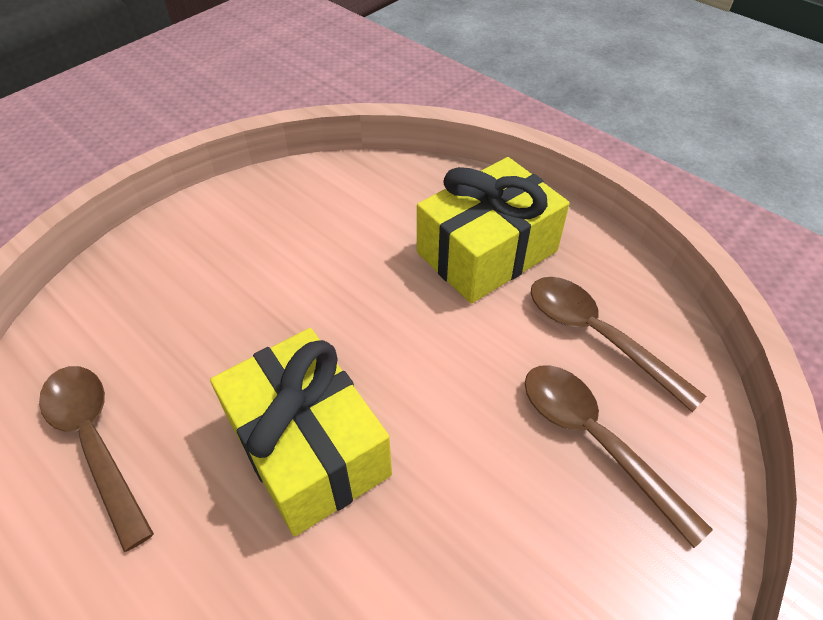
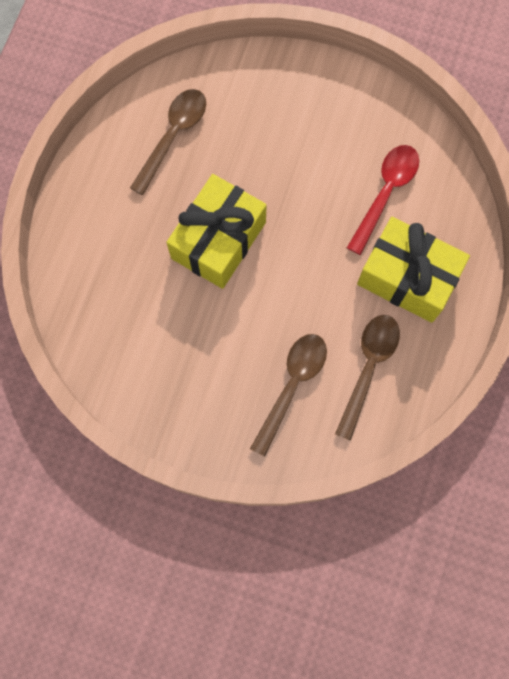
camera: 65 degrees right, 25 degrees up
(364, 232) = (385, 193): none -> red spoon

